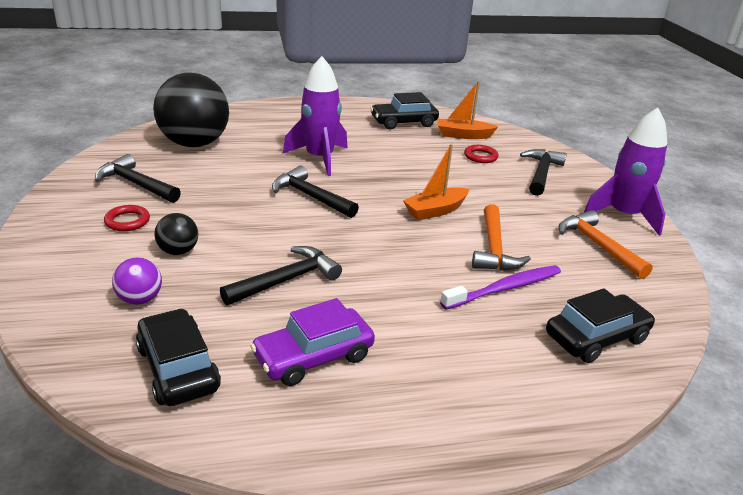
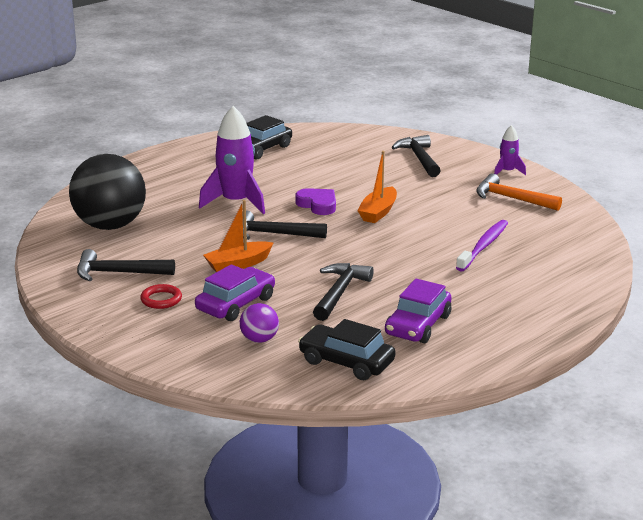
camera: 30 degrees left, 5 degrees down
(178, 251) = (236, 304): black ball -> purple car
(387, 184) = (318, 205): none -> purple heart
(463, 135) = (324, 145): orange boat -> orange boat (238, 264)
(480, 156) = (359, 159): red ring -> none
(494, 248) = (448, 224): orange hammer -> none
(596, 337) = (564, 254): black car -> none
(623, 215) = (507, 171): purple rocket -> purple rocket, size x0.52

